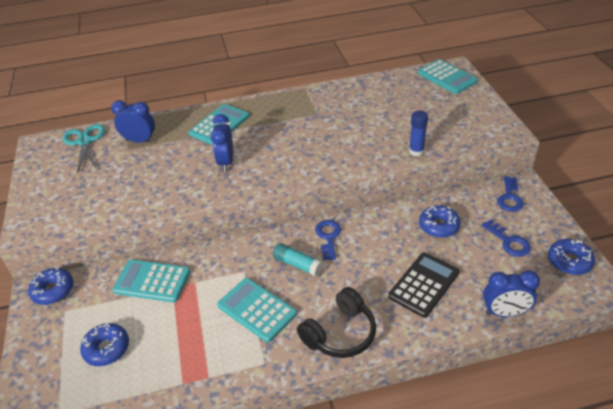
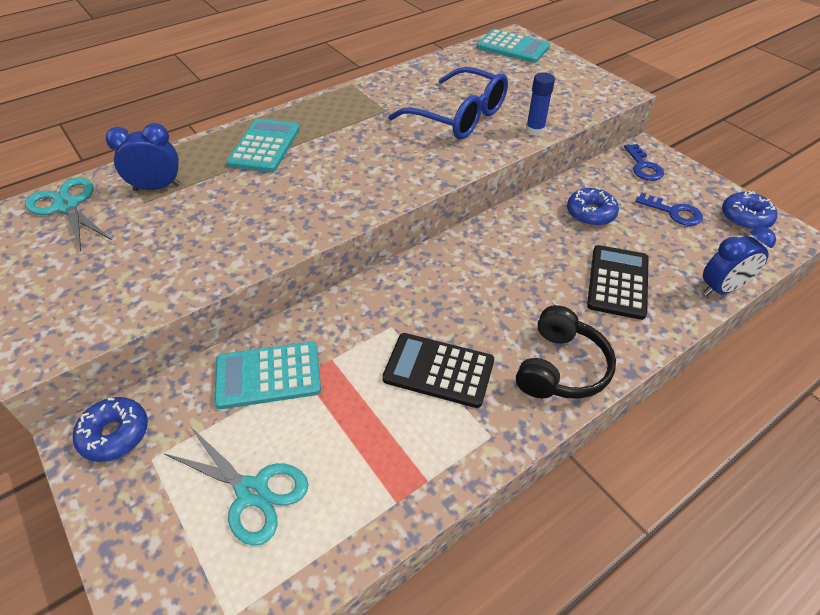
camera: 25 degrees left, 5 degrees up
(107, 348) = (252, 492): blue donut -> turquoise scissors
(226, 162) = (303, 189): blue clock -> none
(257, 310) = (438, 370): turquoise calculator -> black calculator
(298, 264) = (456, 299): turquoise glue stick -> none
(328, 237) = (473, 256): blue key -> none
(365, 129) = (458, 116): none -> blue glasses

